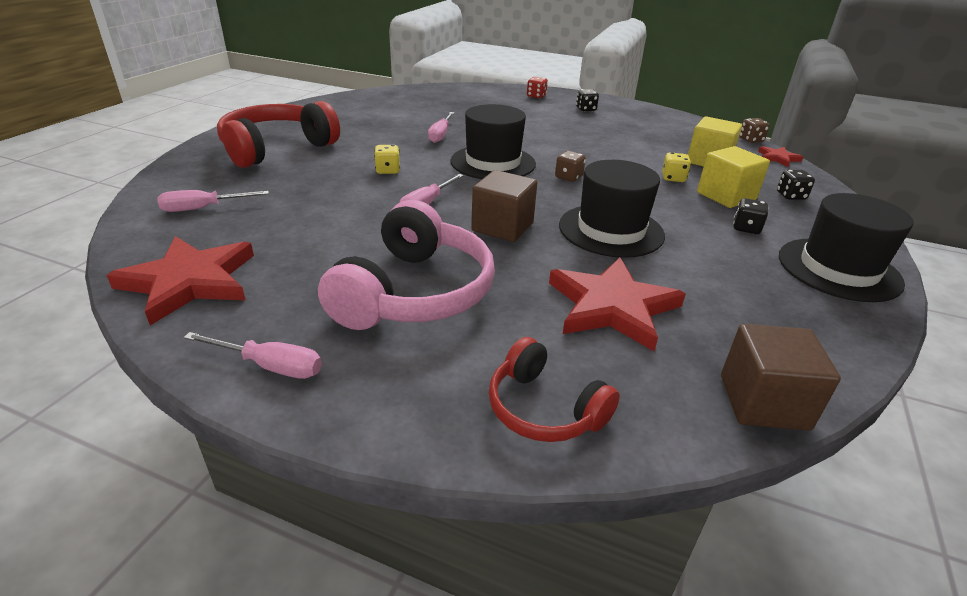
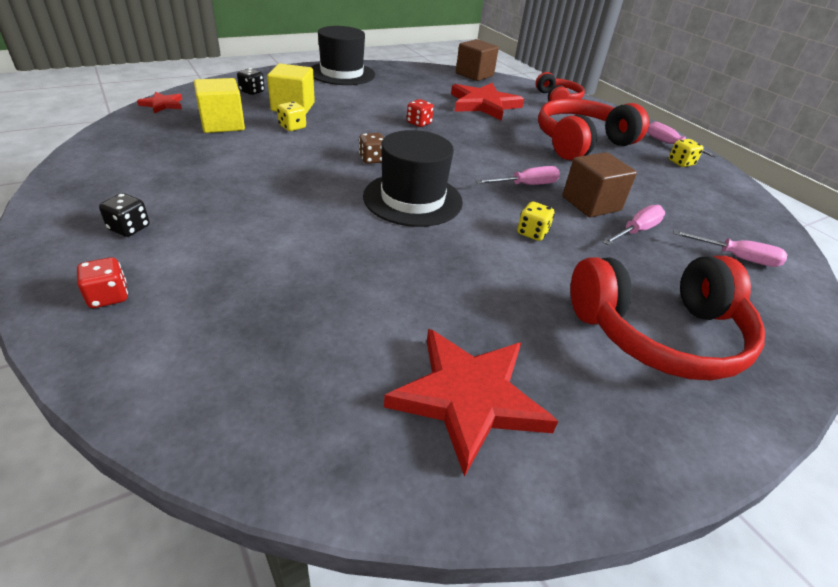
camera: 145 degrees left, 5 degrees up
(190, 281) = (724, 196): red star -> red star (468, 398)
(250, 322) = (681, 163): none -> yellow dice
(414, 292) = (581, 142): pink headphones -> red headphones
(440, 135) = (412, 264): pink screwdriver -> pink screwdriver (636, 231)
(502, 227) = (487, 150): brown cube -> brown cube (591, 203)
(611, 230) = (419, 123): black hat -> red dice
(746, 228) = (335, 95): black dice -> none
(751, 140) = (119, 120): brown dice -> none

